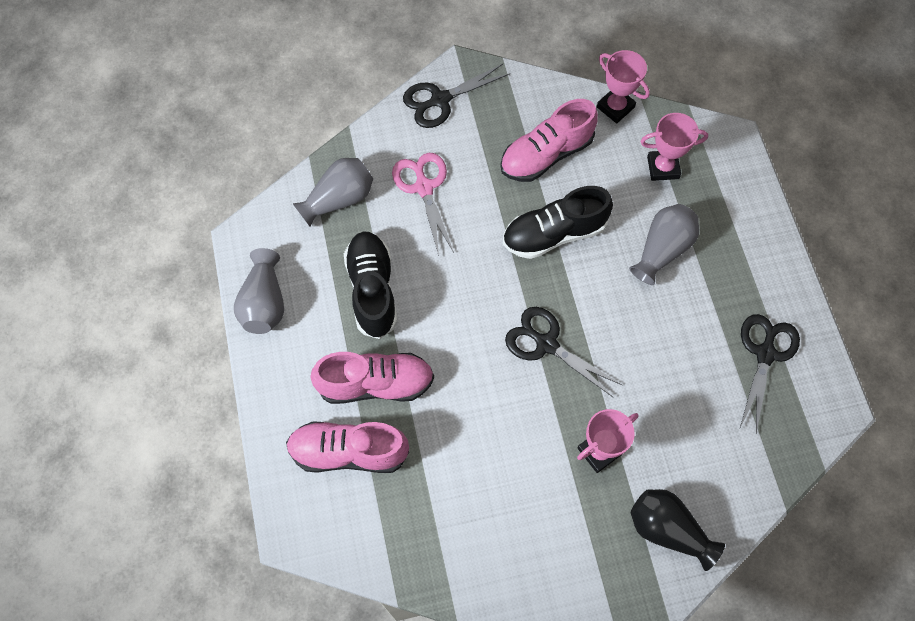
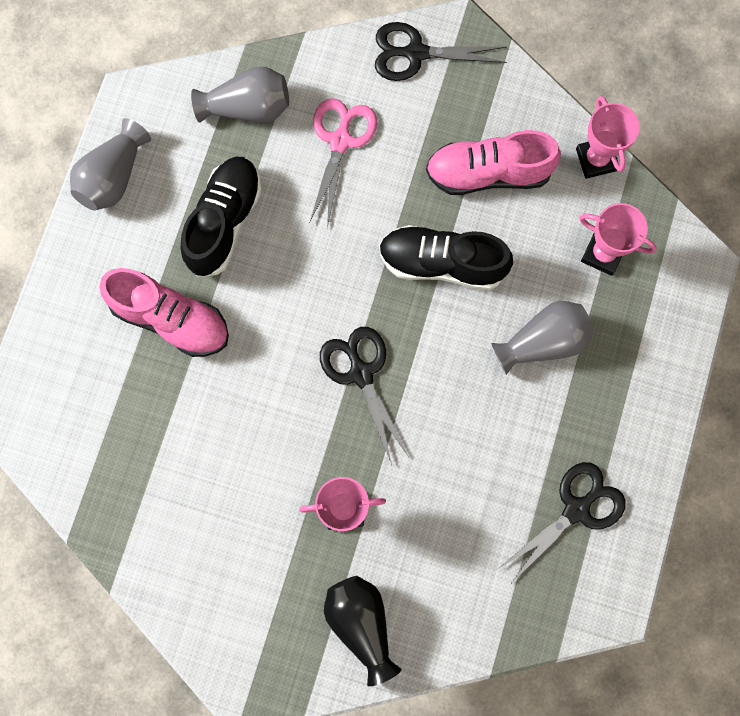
camera: 30 degrees right, 10 degrees up
(348, 452) = (106, 372): pink shoe -> none

